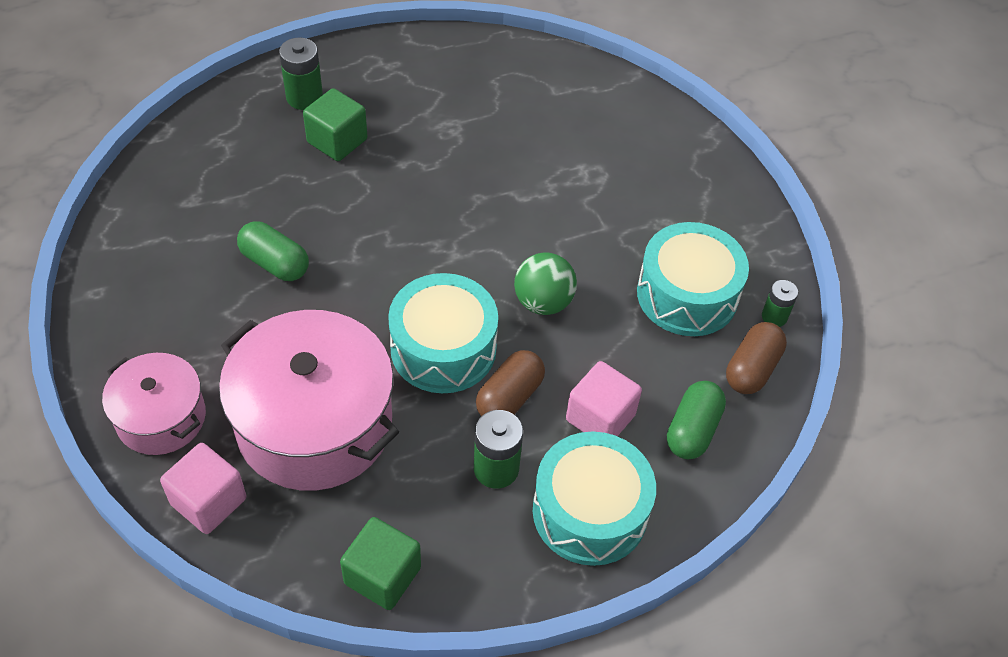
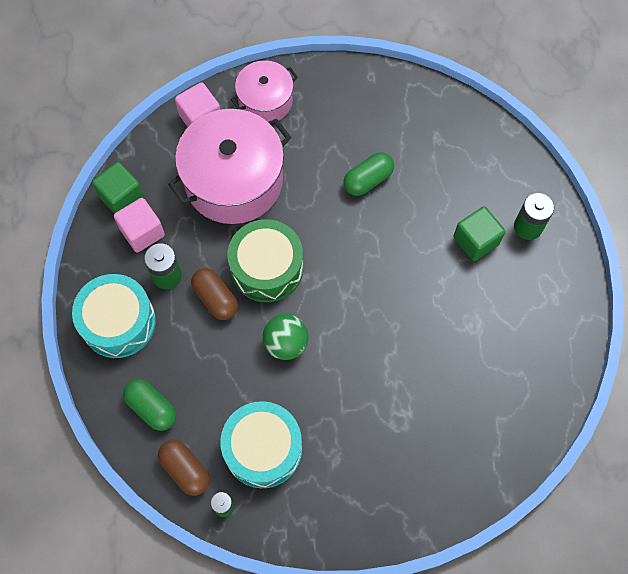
camera: 110 degrees right, 15 degrees up
(443, 348) = (267, 268): turquoise drum -> green drum
(600, 417) = (181, 351): pink cube -> pink cube (142, 232)

